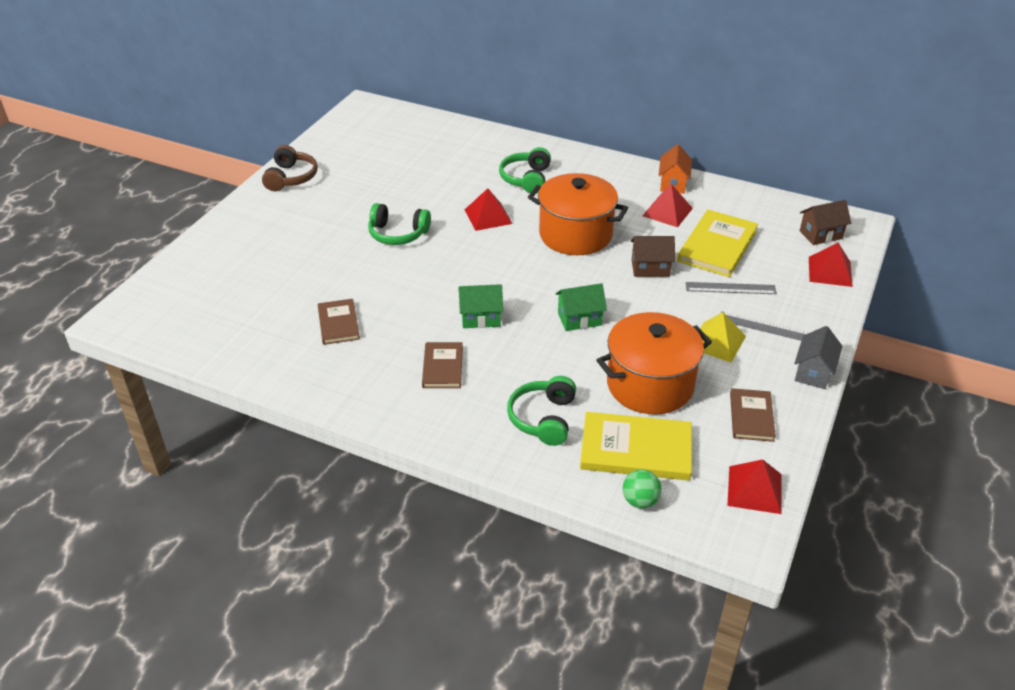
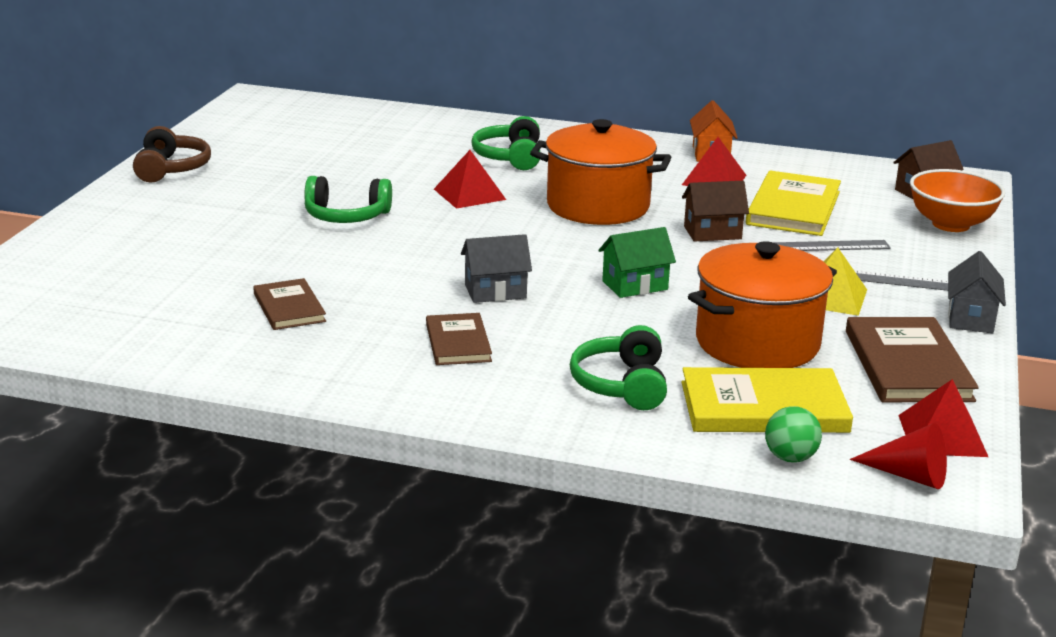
camera: 10 degrees left, 15 degrees down
(481, 318) = (495, 291): green house -> grey house
(718, 527) = (909, 475): none -> red cone
(751, 417) = (907, 365): brown book -> brown book, size x1.65
(830, 271) = (950, 224): red pyramid -> orange bowl

